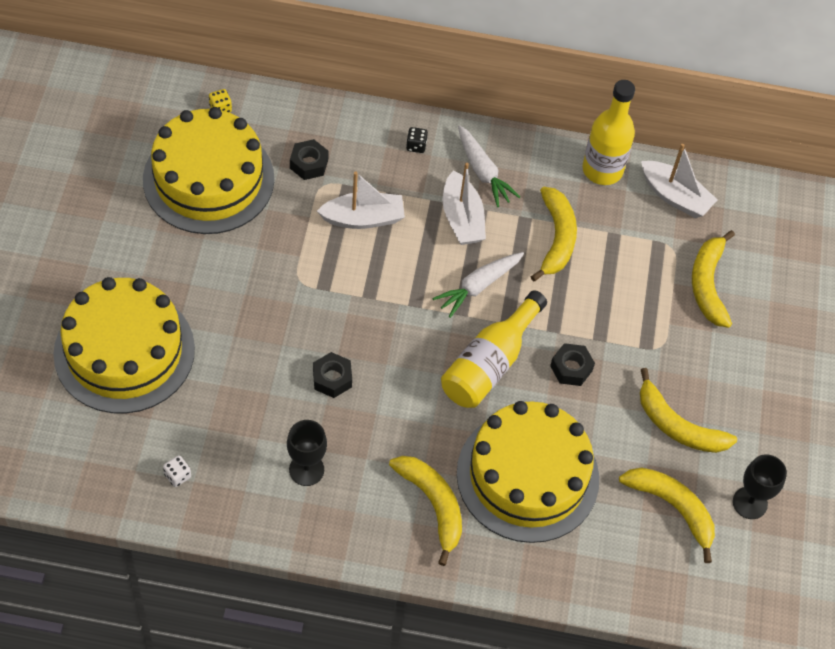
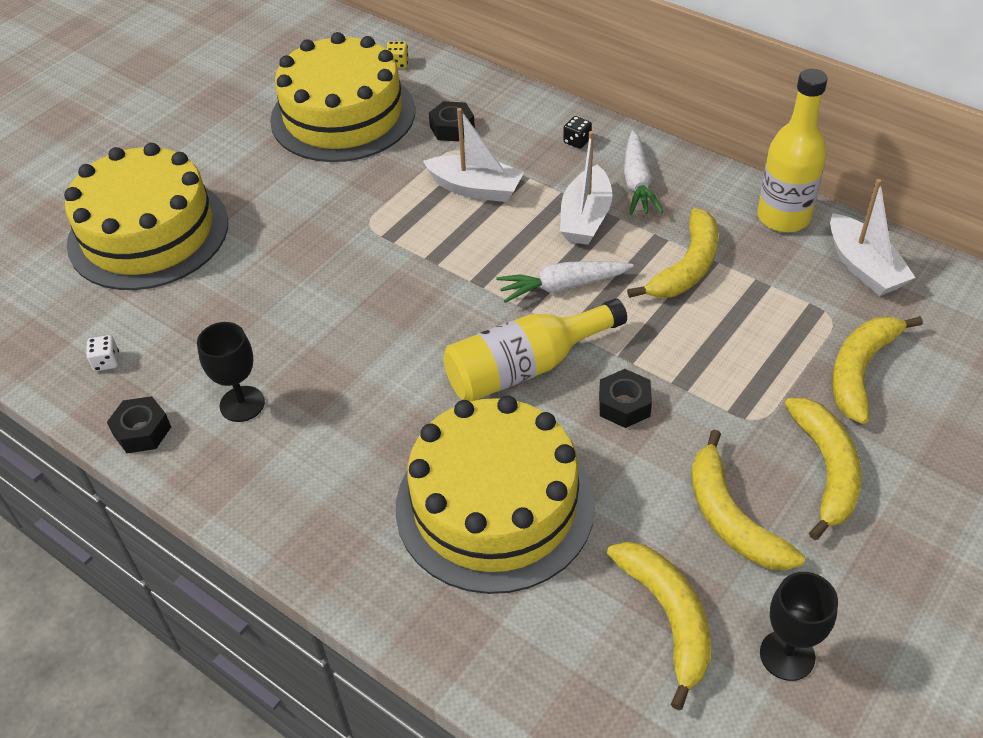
camera: 35 degrees right, 10 degrees down
(332, 378) = (336, 324): black nut -> black nut (142, 431)
(433, 505) = (357, 494): yellow banana -> yellow banana (826, 470)

